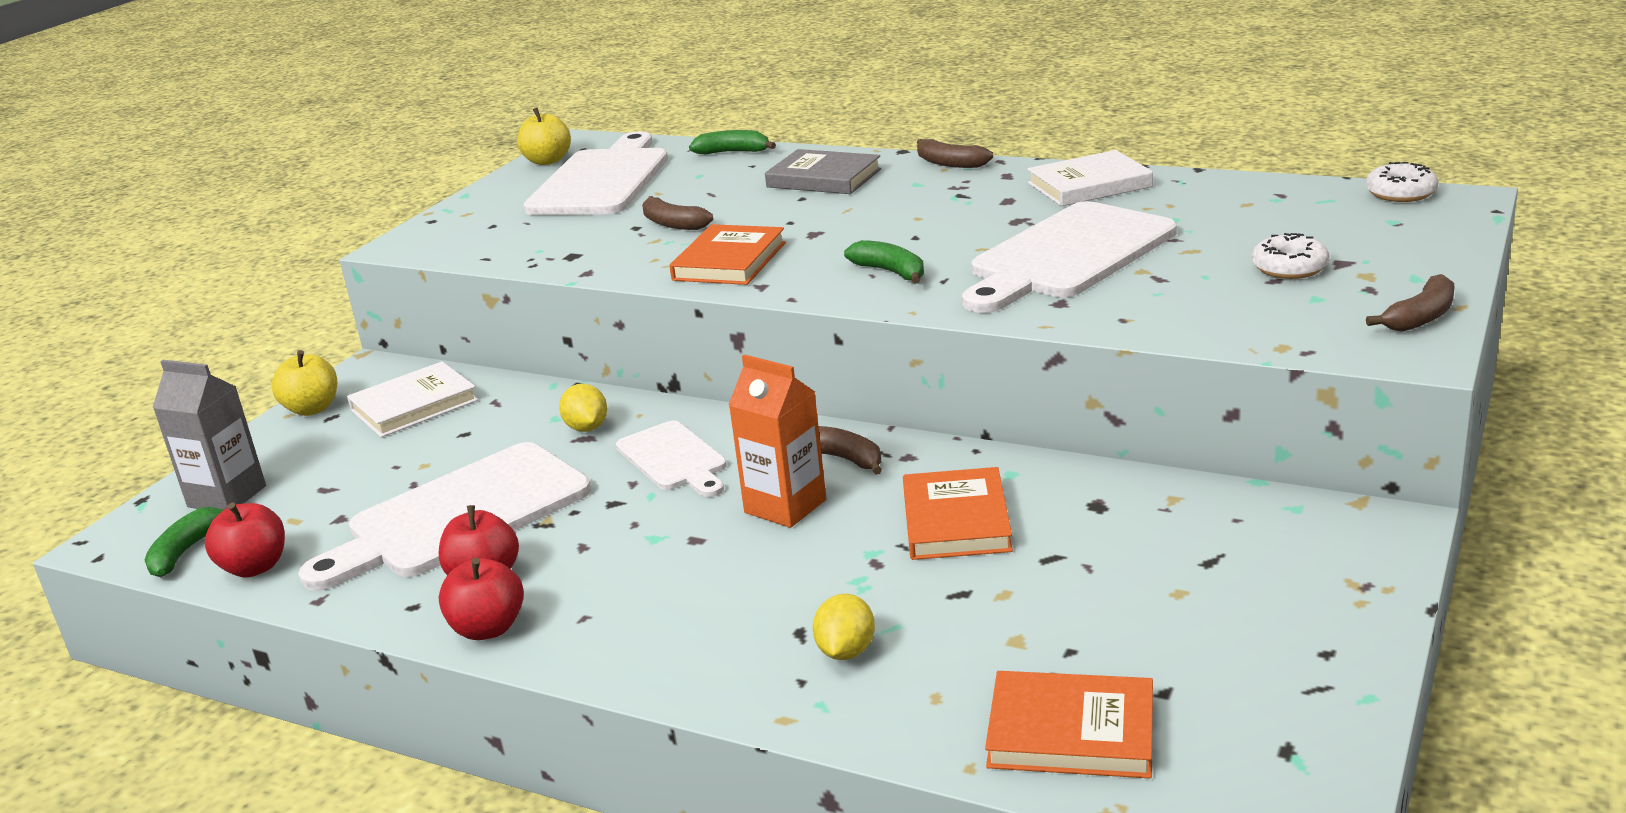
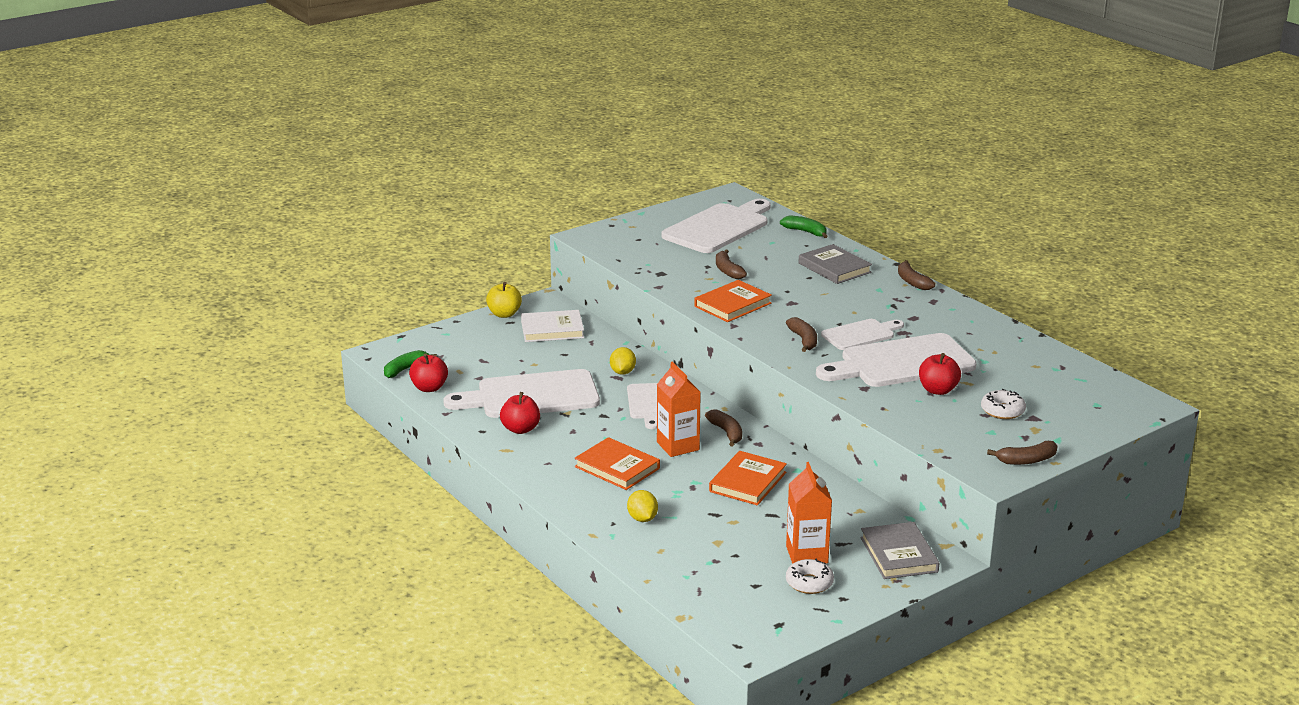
camera: 25 degrees right, 0 degrees up
(227, 496) = (438, 348): grey carton -> none
(488, 628) = (505, 452): red apple -> red apple (938, 390)
(547, 161) = (703, 203): yellow apple -> none
(846, 651) = (642, 519): yellow lemon -> yellow lemon turned 60 degrees counterclockwise
(891, 272) = (803, 340): green banana -> brown banana
(963, 240) = (860, 334): none -> white cutting board
(1071, 732) = (700, 584): orange book -> orange book (617, 467)
(1089, 185) = (968, 323): white book -> none
(1181, 601) = (807, 554): none -> orange carton
(1315, 543) = (899, 555): none -> grey book
(1400, 193) = (1128, 390): white donut -> white donut (809, 583)

